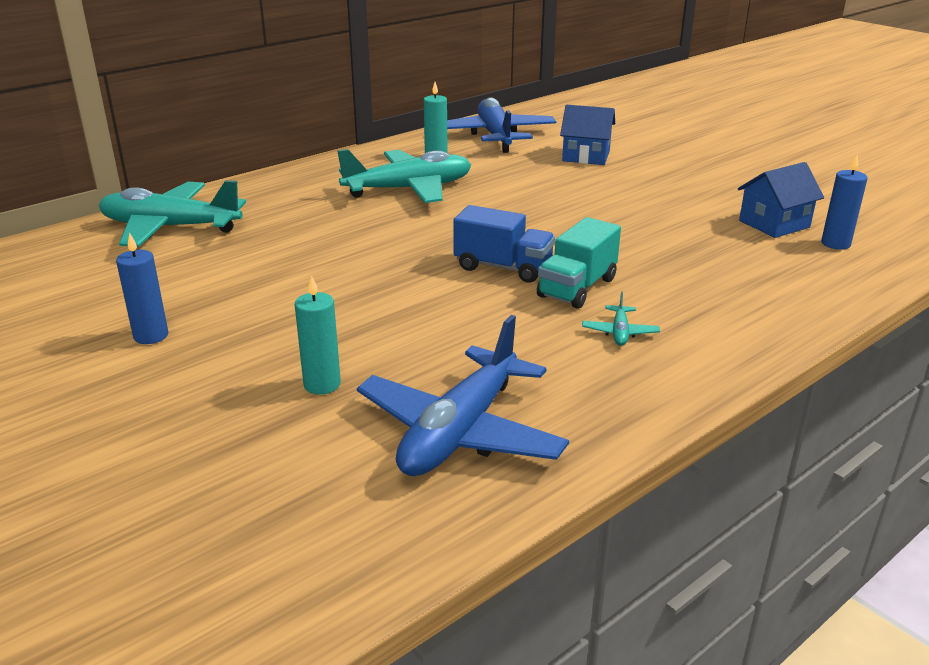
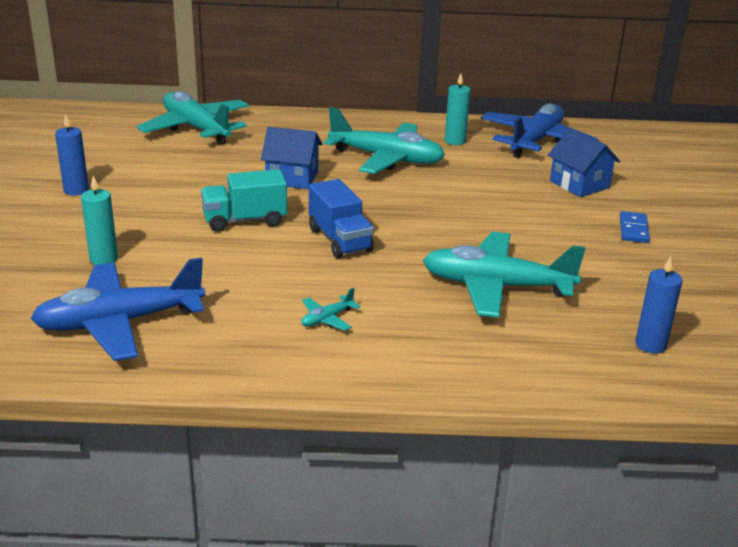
camera: 40 degrees right, 0 degrees up
(577, 288) = (361, 277): turquoise truck -> turquoise truck (244, 221)
(678, 174) = (633, 229): none -> blue domino
(679, 250) = (496, 286): none -> turquoise plane
(774, 224) = (628, 304): blue house -> blue house (292, 178)

